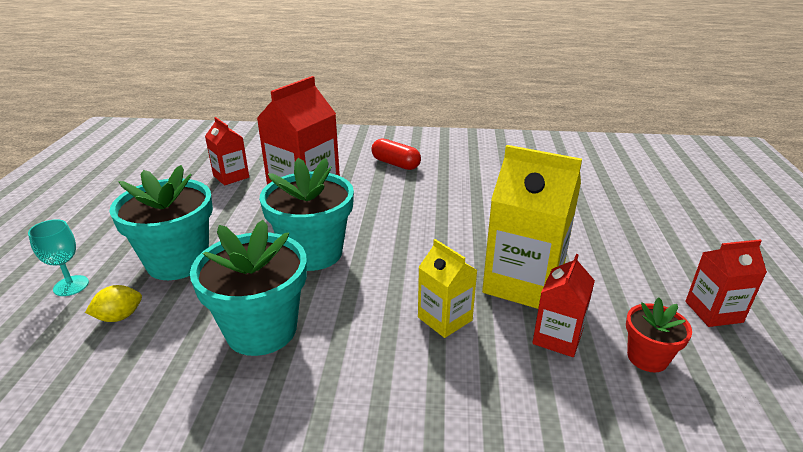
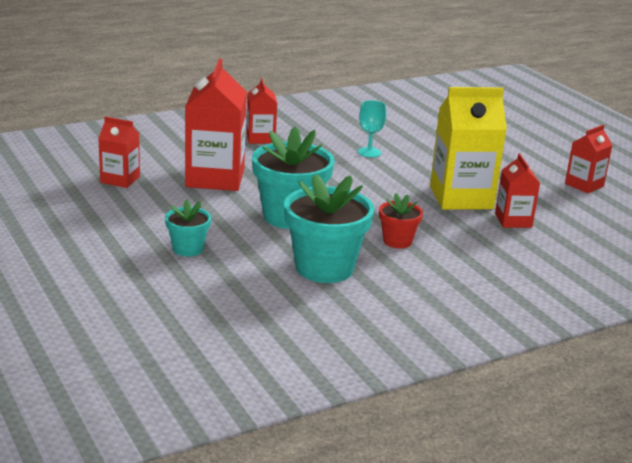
camera: 35 degrees left, 5 degrees down
(71, 286) = (124, 286): turquoise goblet -> turquoise goblet (369, 152)
(119, 317) = (204, 291): yellow lemon -> none
(178, 262) = (188, 249): turquoise flower pot -> turquoise flower pot, size x0.52
(395, 164) = (260, 138): red capsule -> red carton
(445, 319) = (436, 229): yellow carton -> none
(647, 357) = (570, 217): red flower pot -> red flower pot (397, 241)

